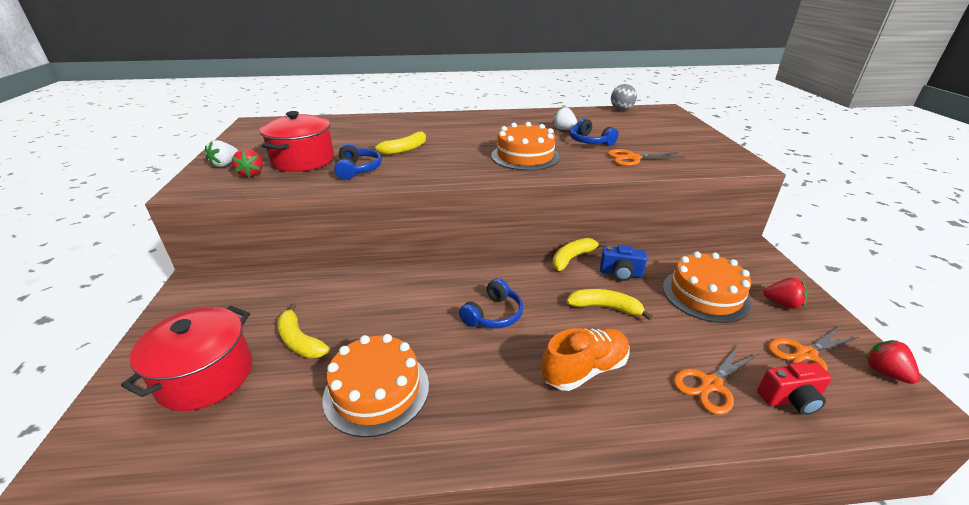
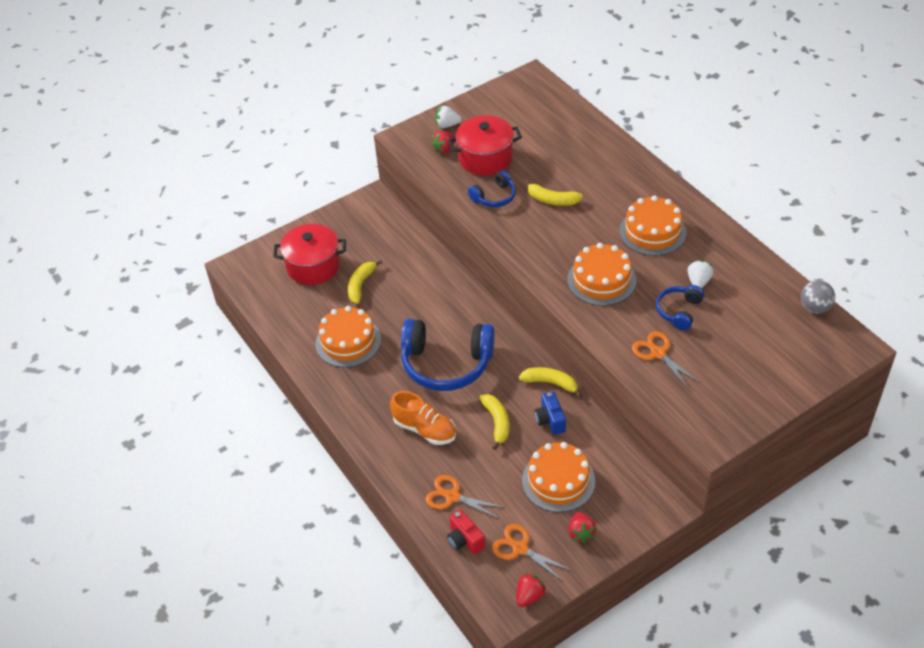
camera: 65 degrees right, 15 degrees up
(493, 129) = (652, 231): none -> orange cake
(493, 314) = (446, 363): blue headphones -> blue headphones, size x1.99

